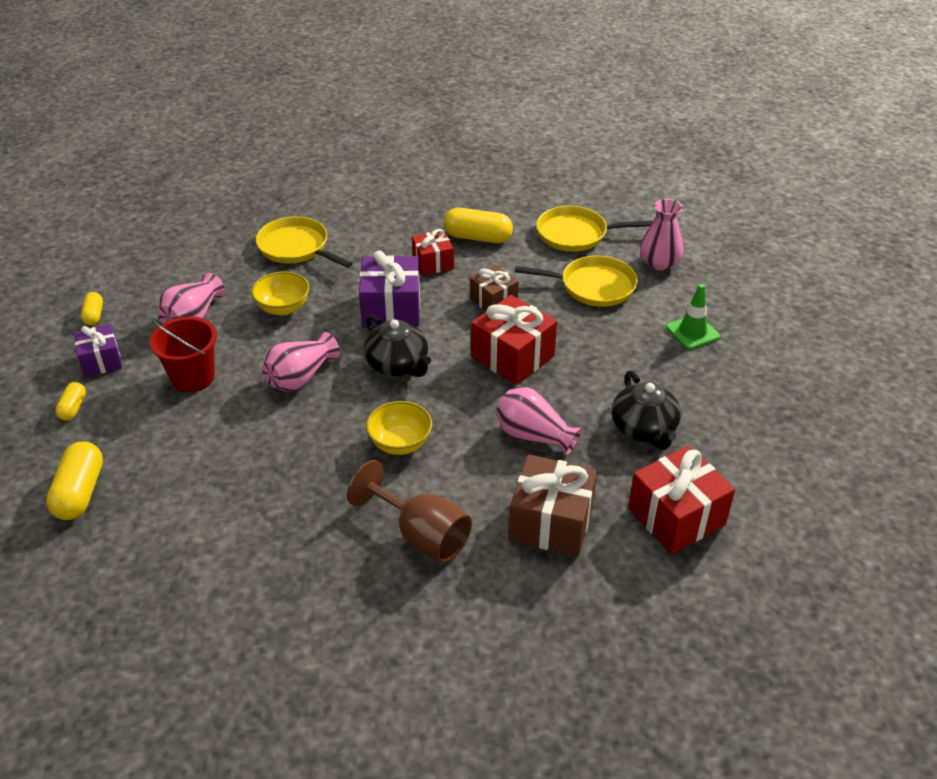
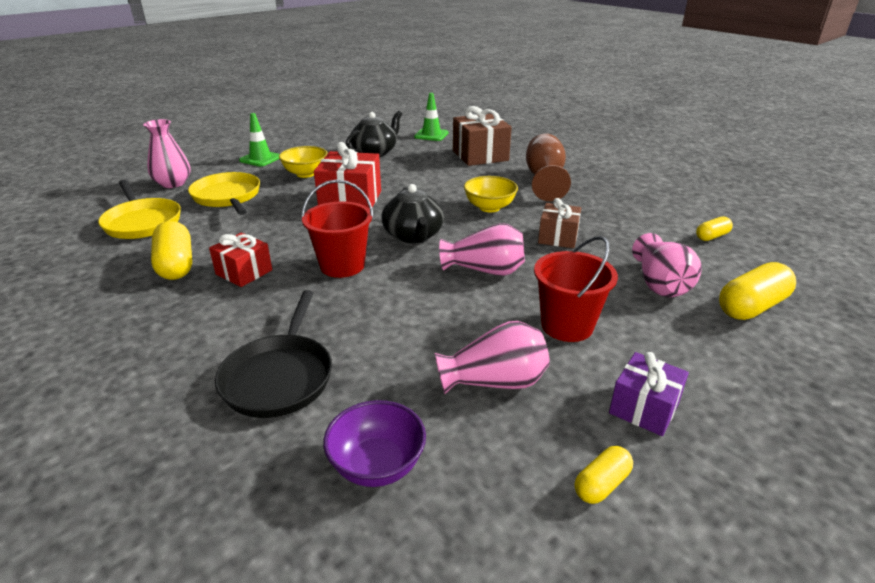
camera: 125 degrees left, 10 degrees down
(73, 408) = (715, 378): yellow capsule -> yellow capsule (712, 236)
(196, 257) = (377, 465): none -> purple bowl
(283, 308) = (405, 326): yellow bowl -> yellow bowl (306, 174)
(296, 247) = (279, 377): yellow pan -> black pan
(391, 309) = (342, 265): purple gift -> red bucket
(398, 365) = (413, 236): black teapot -> black teapot turned 150 degrees clockwise
(493, 300) = (283, 226): brown gift -> brown gift (558, 237)
(534, 435) = (421, 174): pink vase -> pink vase (660, 284)
(676, 516) = (431, 135): red gift -> green traffic cone

